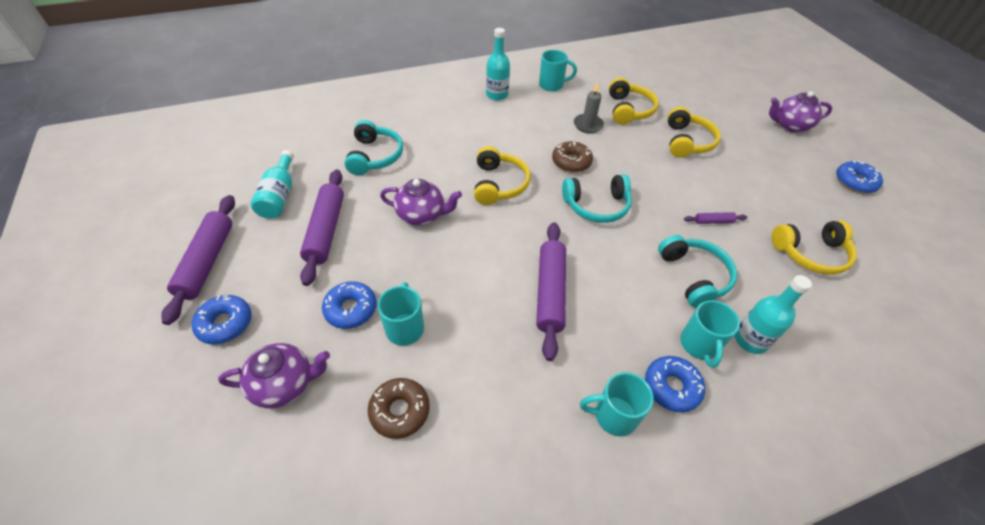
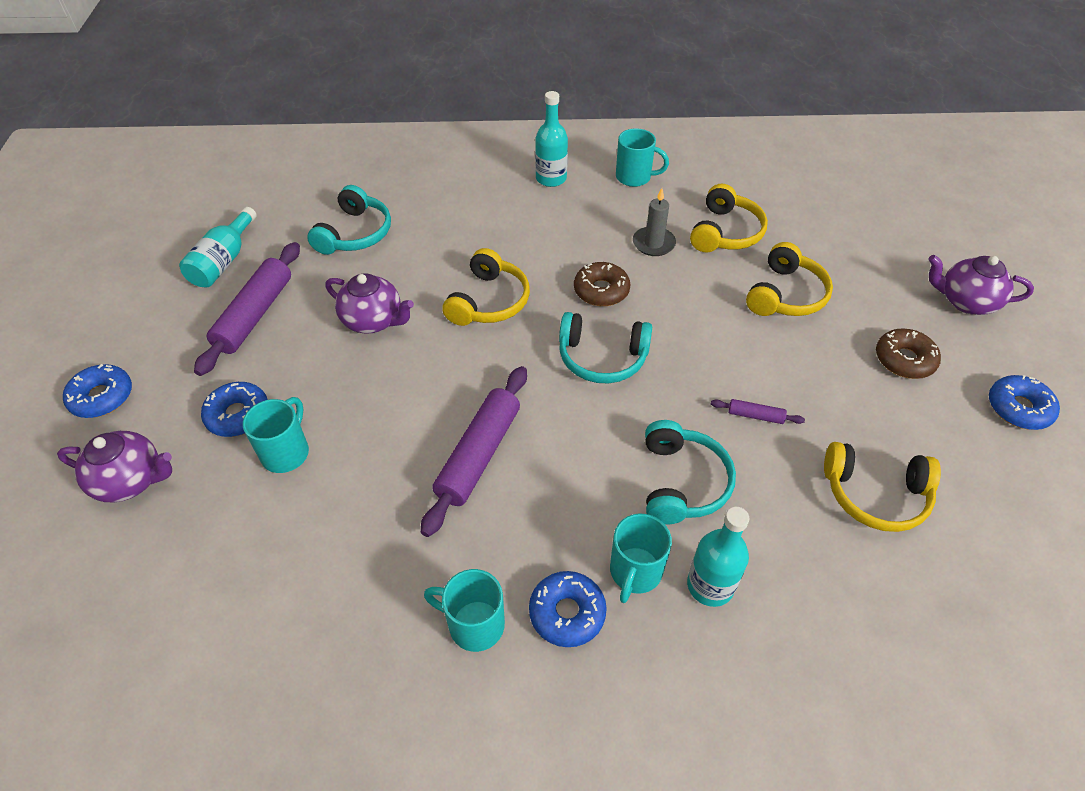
camera: 20 degrees right, 0 degrees up
(207, 262) = (114, 323): purple rolling pin -> none
(400, 411) = (234, 545): brown donut -> brown donut (904, 360)

